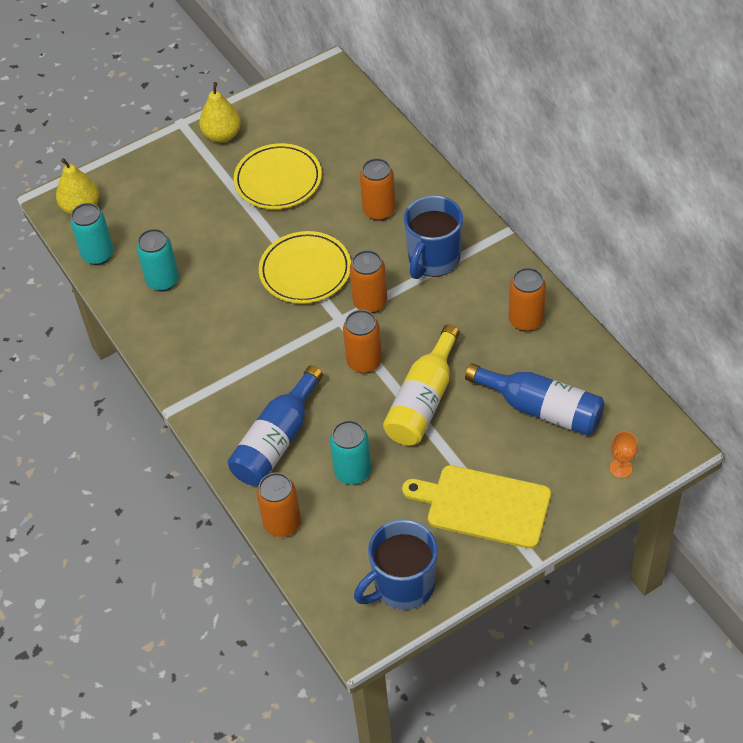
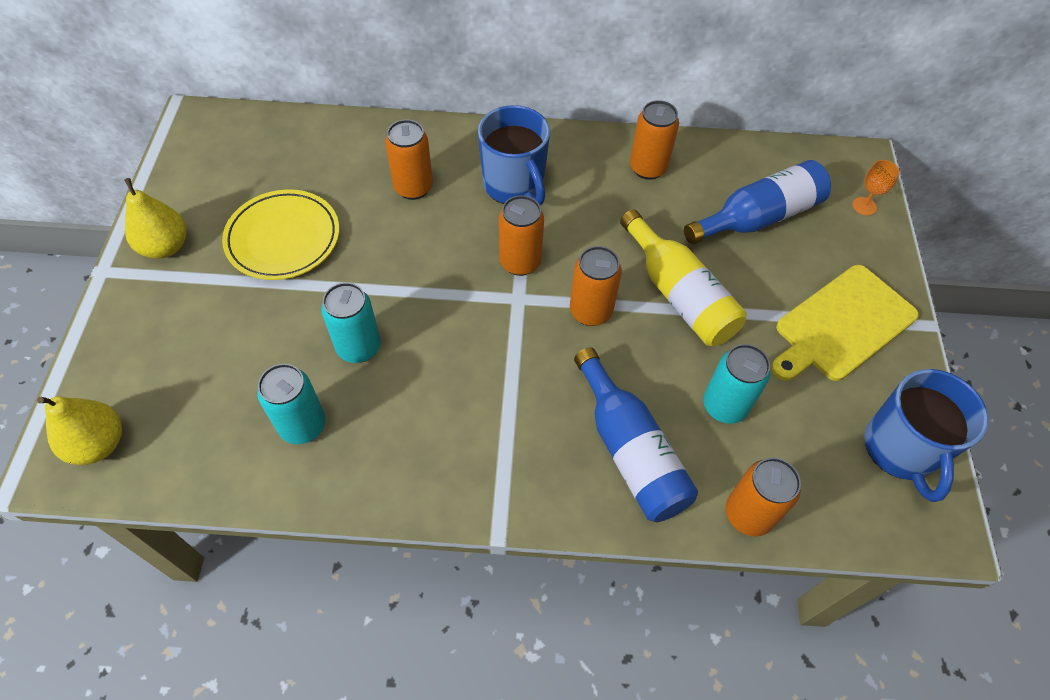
camera: 60 degrees left, 5 degrees up
(98, 255) = (190, 470): turquoise can -> turquoise can (359, 347)
(305, 271) = (426, 288): yellow plate -> none

